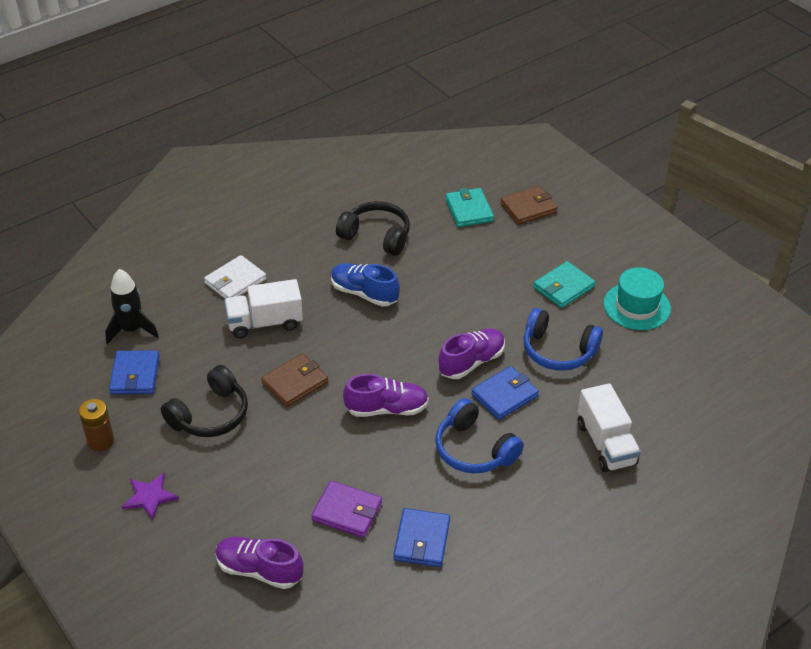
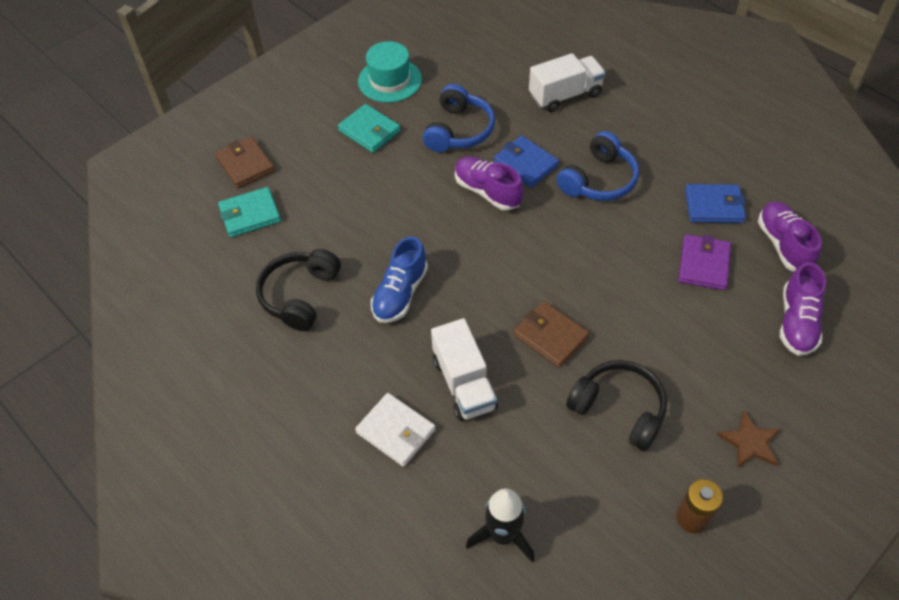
camera: 95 degrees left, 10 degrees up
(135, 375) = (579, 509): blue wallet -> none
(150, 497) = (750, 442): purple star -> brown star
(386, 409) = (567, 251): purple shoe -> purple shoe (783, 245)

